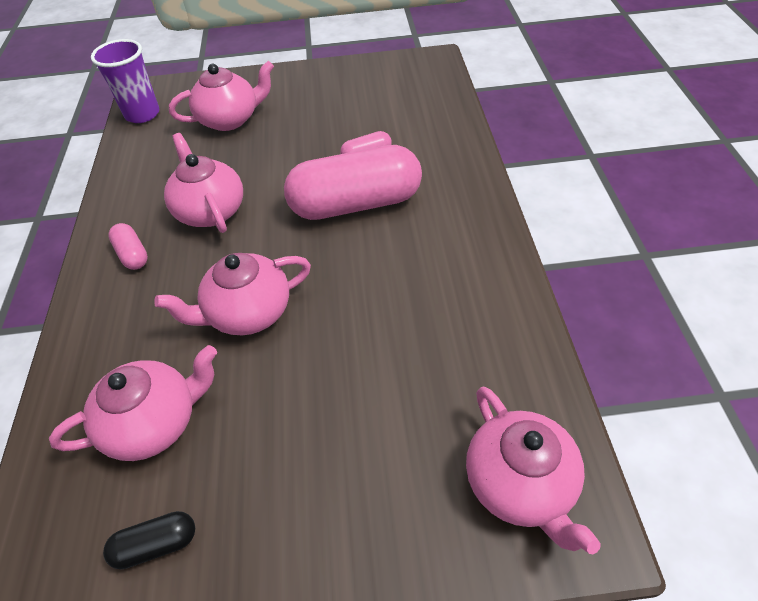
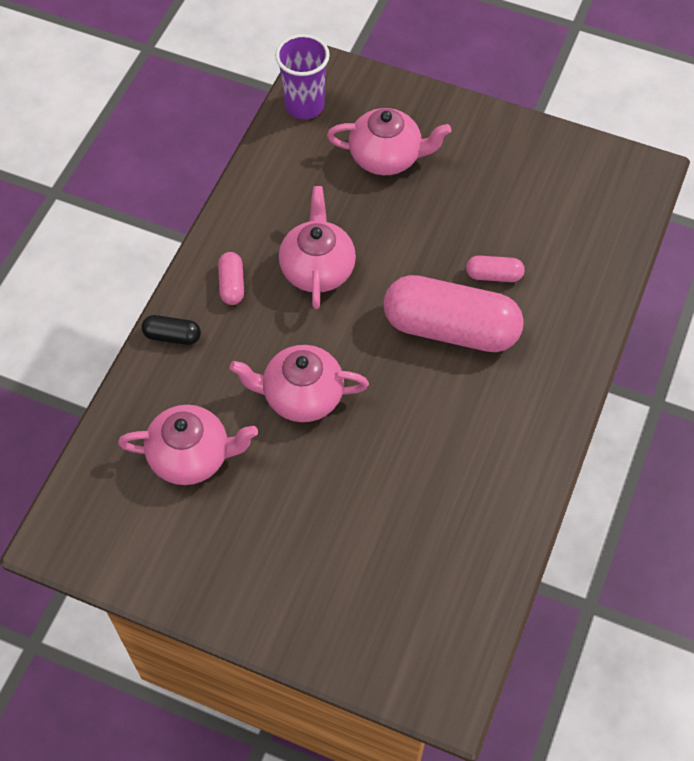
camera: 25 degrees right, 10 degrees up
(156, 545) = (160, 547): black capsule -> black capsule (172, 336)
(521, 484) = (426, 643): pink teapot -> none

